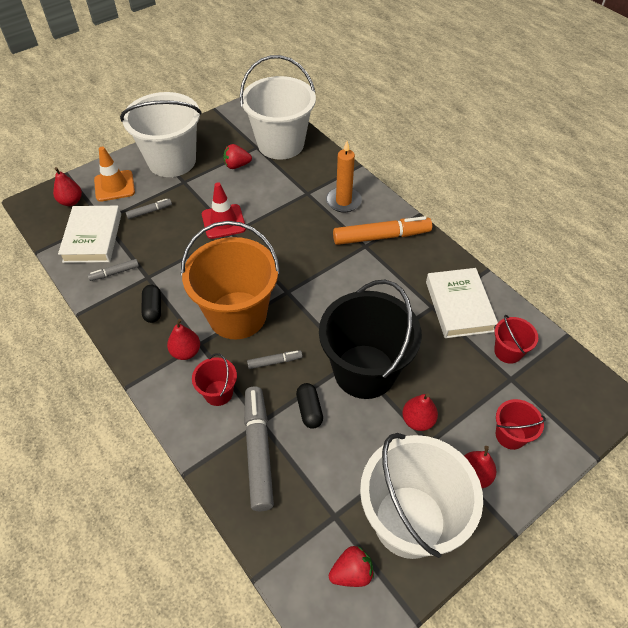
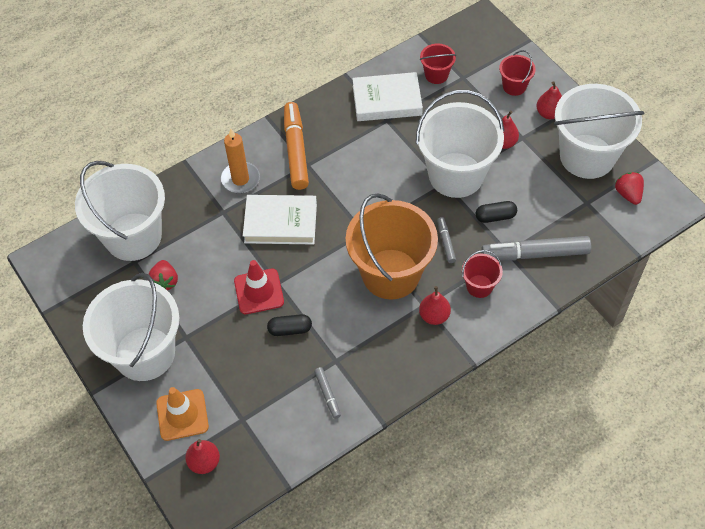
camera: 85 degrees left, 5 degrees up
(92, 238) = (271, 426): white book -> white book (280, 223)
(149, 211) = (233, 369): grey marker -> none
(153, 309) = (380, 350): black capsule -> black capsule (290, 329)
(364, 371) = (456, 175): black bucket -> white bucket

